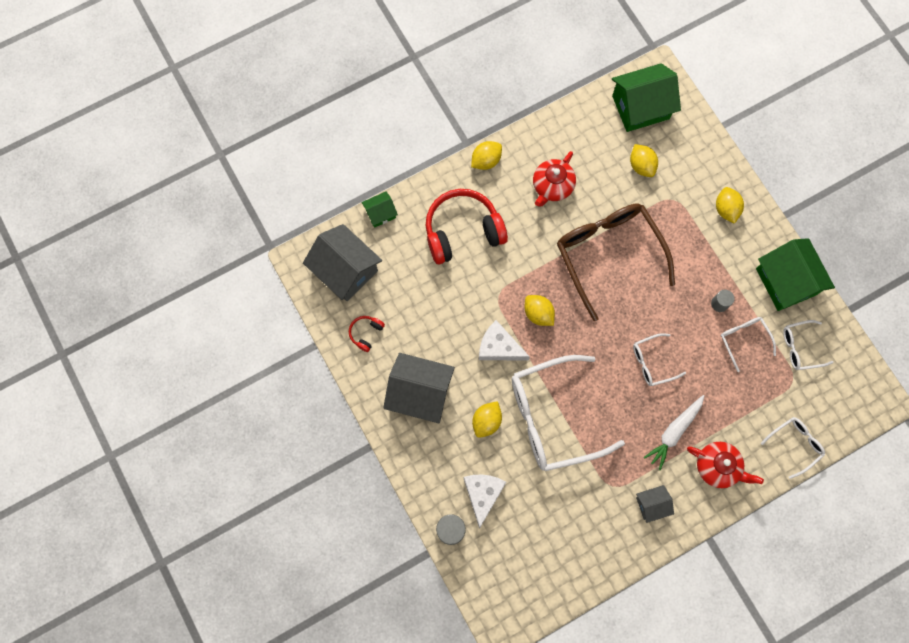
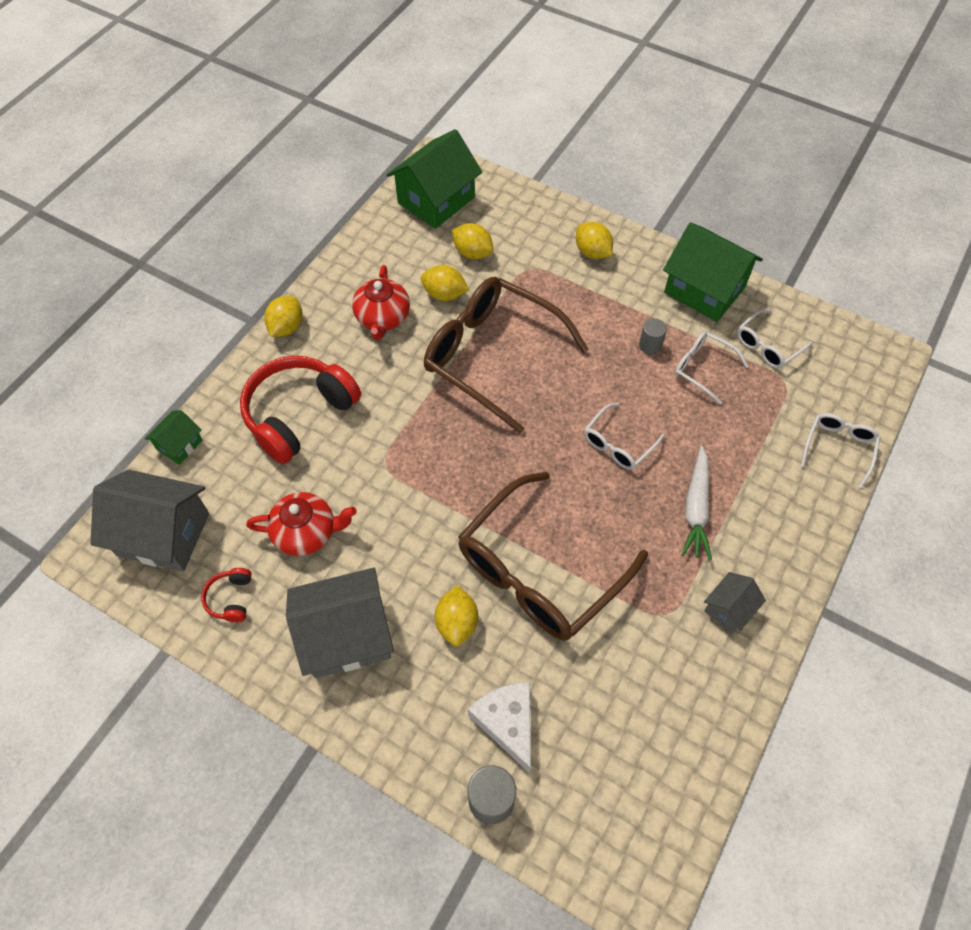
camera: 30 degrees left, 15 degrees down
(499, 347) = (420, 523): white cheese -> none
(538, 314) = (447, 460): yellow lemon -> yellow lemon (444, 294)
(552, 417) = (539, 571): white glasses -> brown glasses
(718, 466) = (773, 519): red teapot -> red teapot (306, 532)

